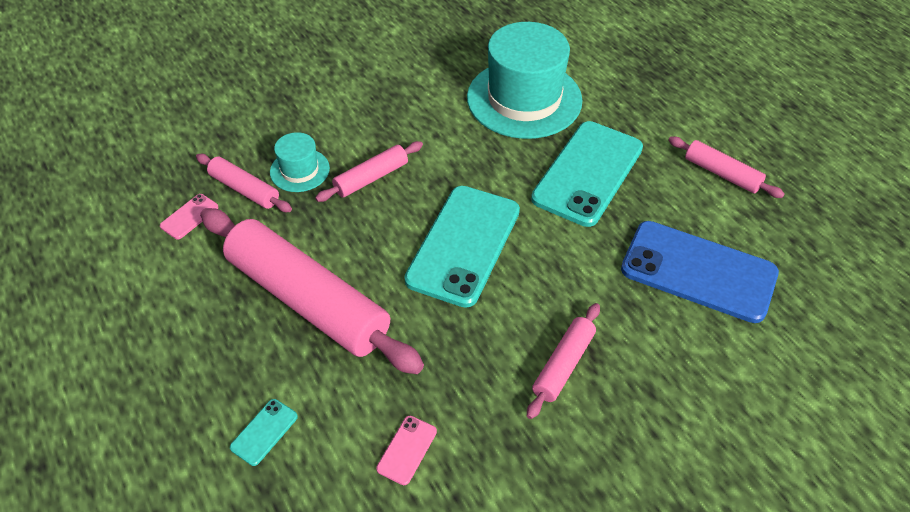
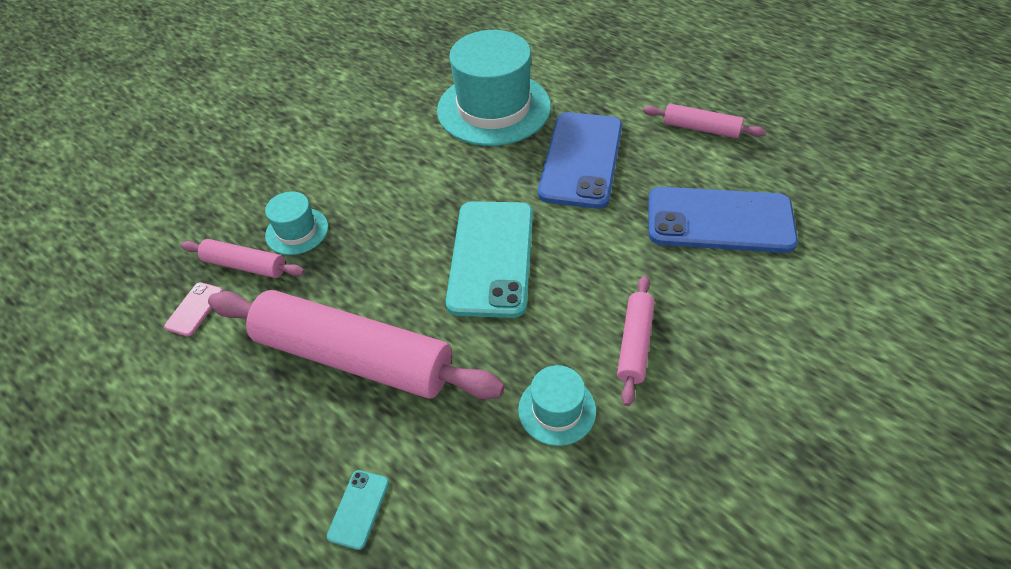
camera: 15 degrees left, 0 degrees up
(371, 178) = (373, 219): pink rolling pin -> none
(407, 450) = (516, 478): pink phone -> none
(466, 402) = (557, 410): none -> turquoise hat
(588, 173) = (581, 160): turquoise phone -> blue phone

